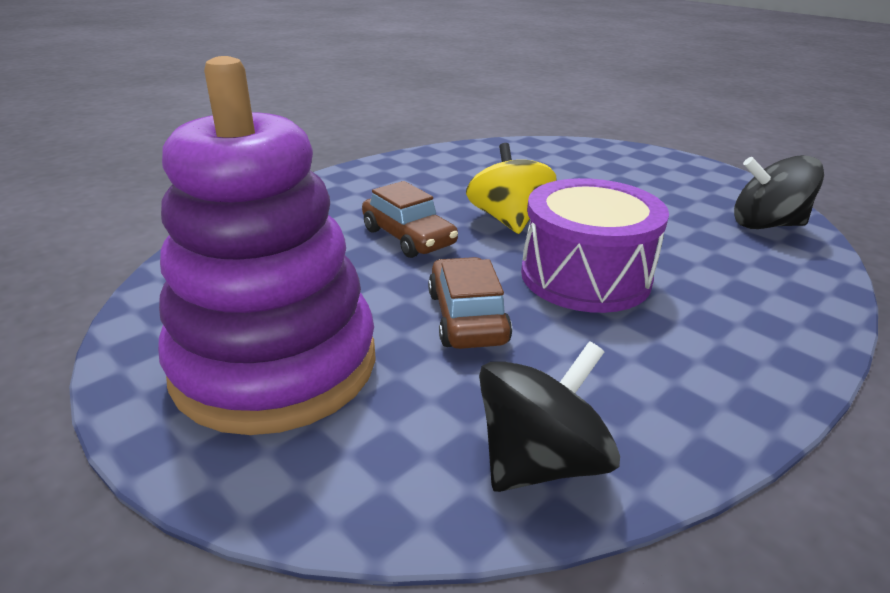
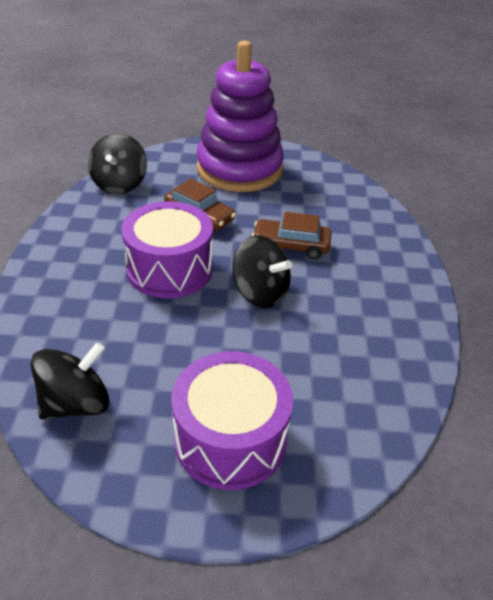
camera: 135 degrees right, 10 degrees up
(508, 220) = (260, 293): yellow spinning top -> black spinning top
(641, 173) = (230, 439): none -> purple drum

